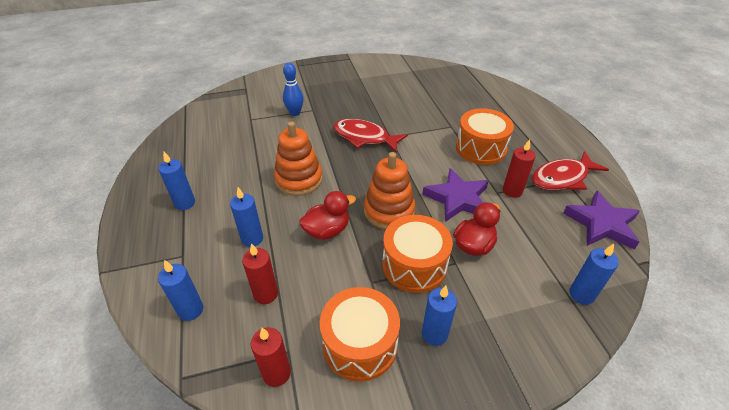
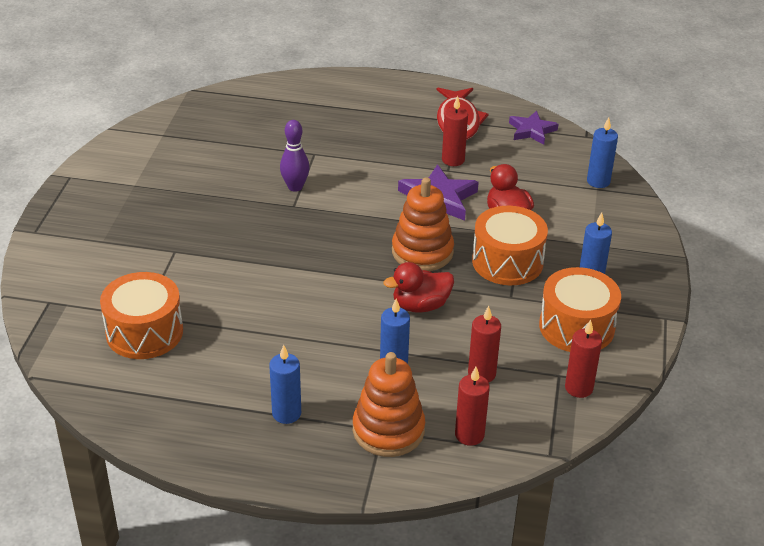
camera: 65 degrees left, 5 degrees down
(190, 310) = (469, 435): blue candle -> red candle
(295, 113) = (167, 269): blue bowling pin -> none
(299, 180) = (317, 304): orange stacking toy -> orange stacking toy (388, 430)
(327, 230) = (420, 305): red duck -> red duck turned 105 degrees counterclockwise
(364, 137) = (278, 226): red fish -> none
(409, 130) = (295, 187): none -> purple bowling pin
(480, 148) = (371, 150): orange drum -> orange drum (144, 332)
(602, 224) = (532, 131): purple star -> purple star, size x0.66

